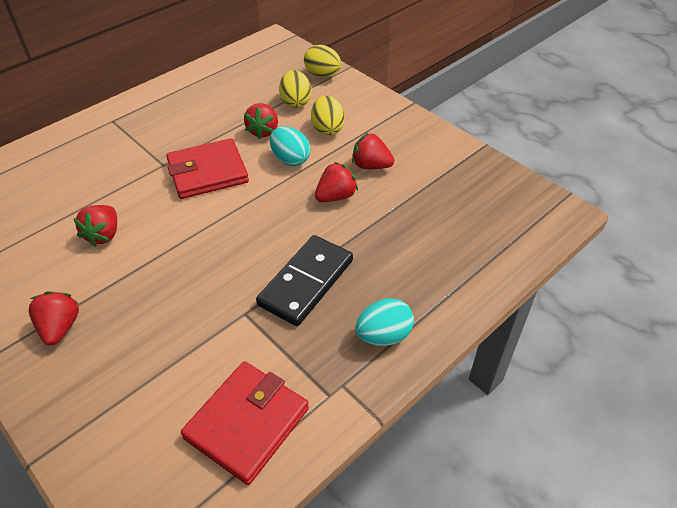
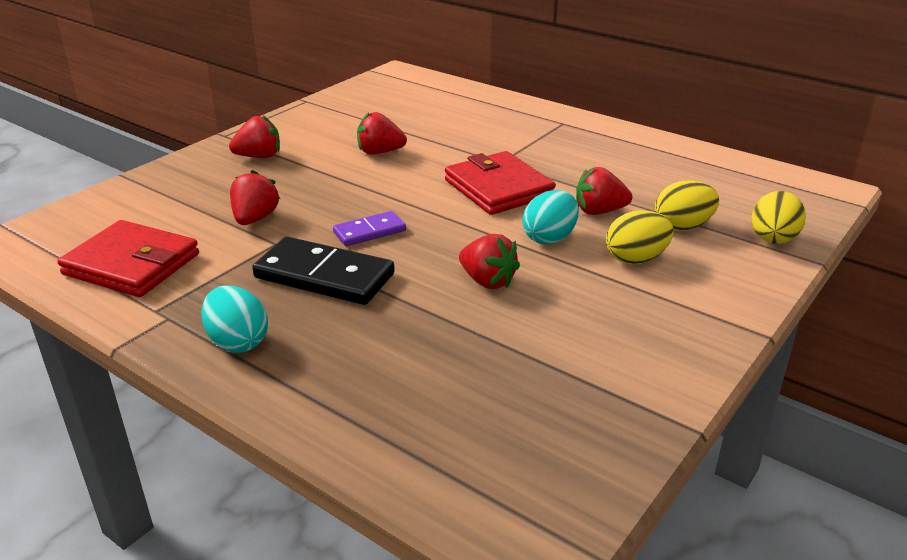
camera: 80 degrees right, 15 degrees down
(247, 251) = (369, 232): none -> purple domino
(371, 166) = (568, 305): red strawberry -> red strawberry (255, 219)

